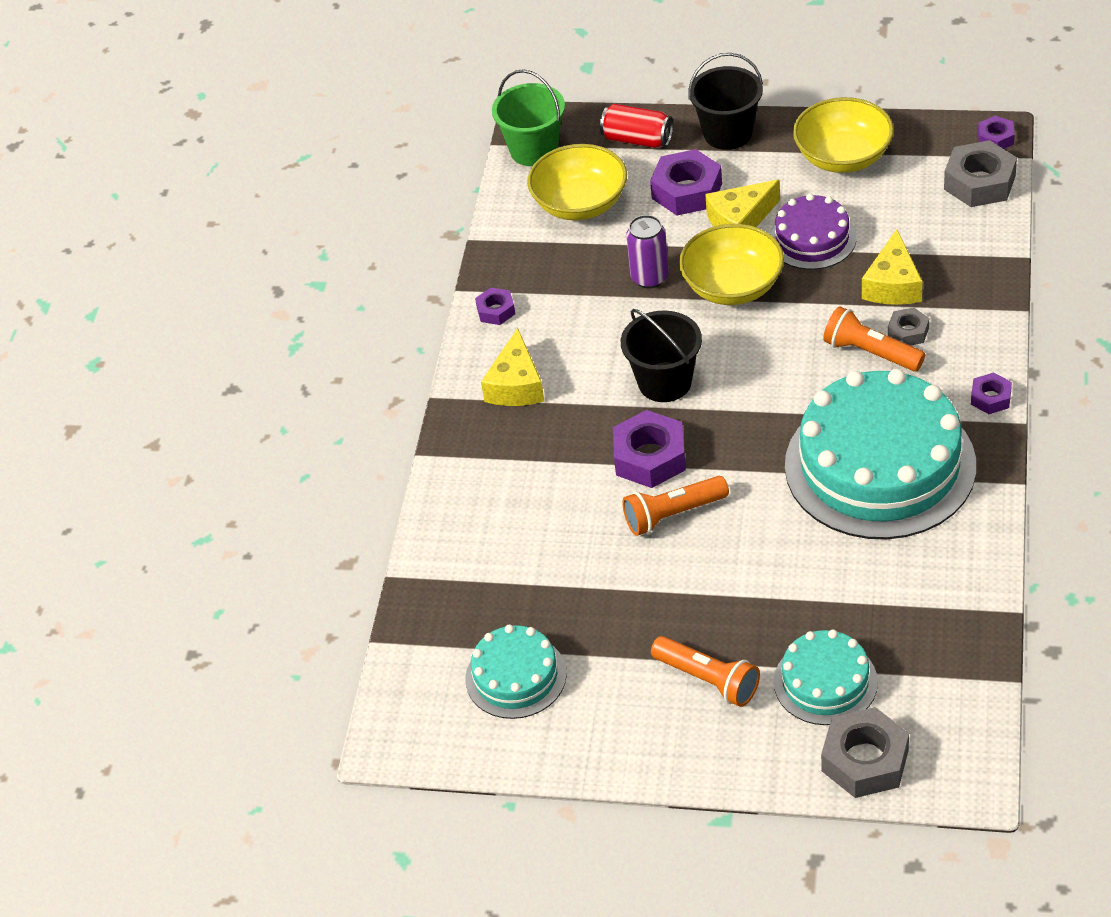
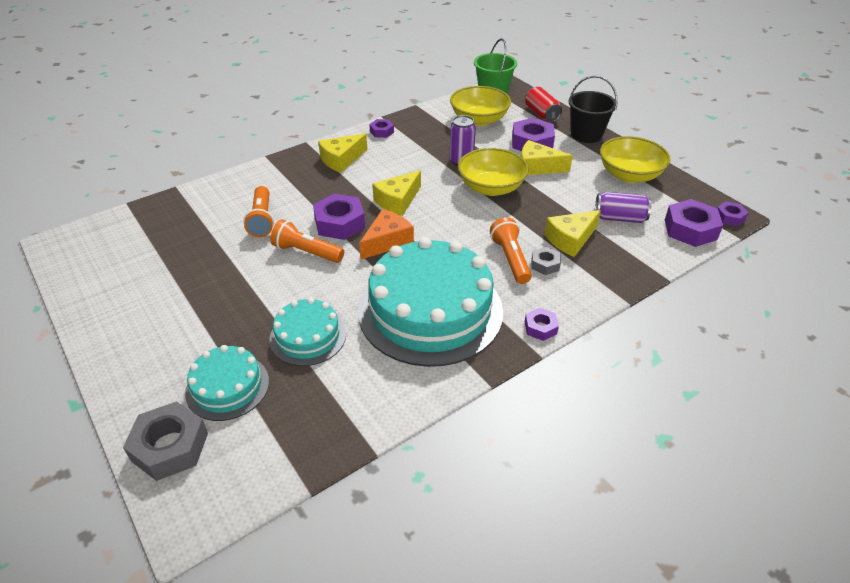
camera: 40 degrees right, 5 degrees down
(515, 676) = (136, 259): turquoise cake -> turquoise cake (308, 336)
(665, 382) = (398, 201): black bucket -> yellow cheese
(708, 680) = (189, 333): orange flashlight -> orange flashlight (262, 219)
(730, 435) = (387, 241): none -> orange cheese
(812, 238) = (560, 195): purple cake -> none
(903, 221) = (619, 218): none -> purple can
(979, 182) = (690, 229): grey nut -> purple nut

